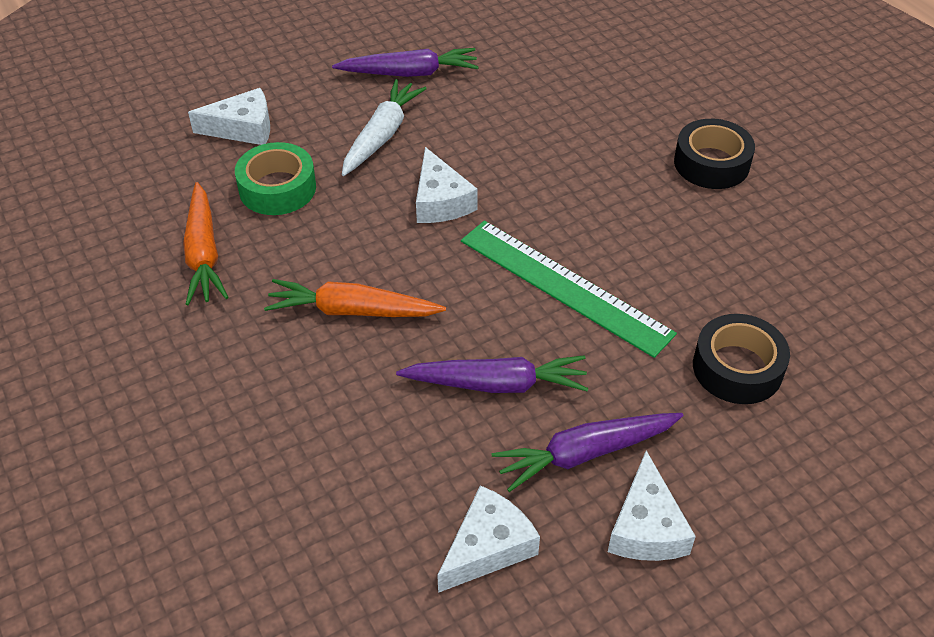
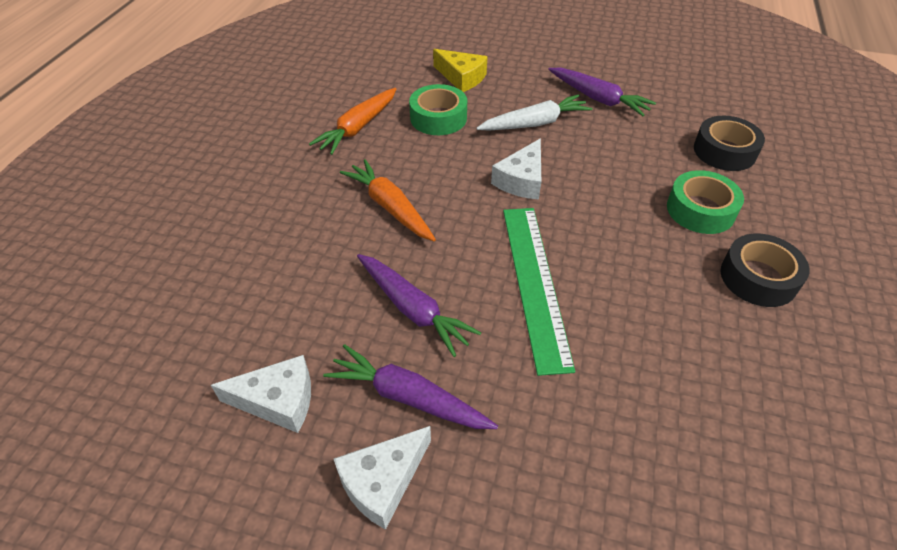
camera: 45 degrees right, 0 degrees up
(243, 128) = (461, 77): white cheese -> yellow cheese
(613, 132) = (700, 210): none -> green tape
(737, 368) = (592, 433): black tape -> black tape (724, 151)

